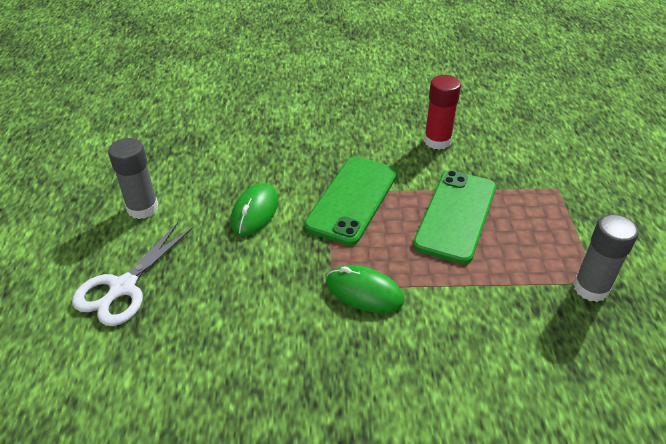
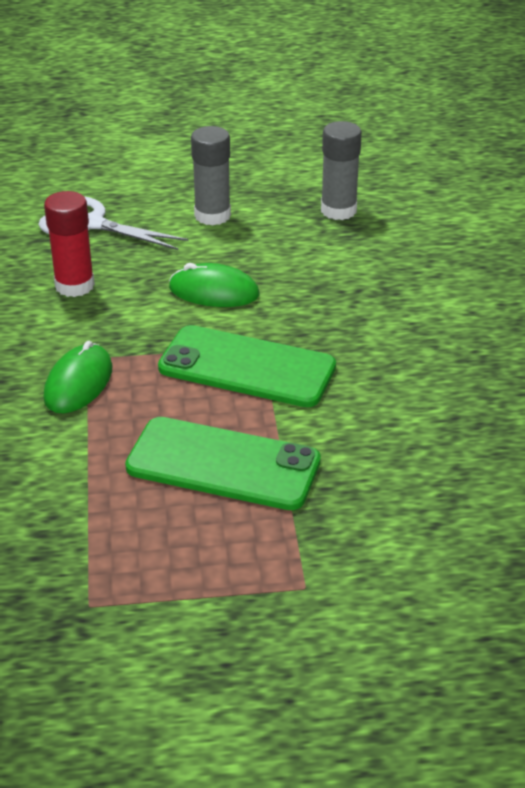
camera: 85 degrees right, 5 degrees down
(437, 141) = (404, 449): red glue stick -> red glue stick (74, 285)
(591, 288) = (77, 596): grey glue stick -> grey glue stick (338, 210)

